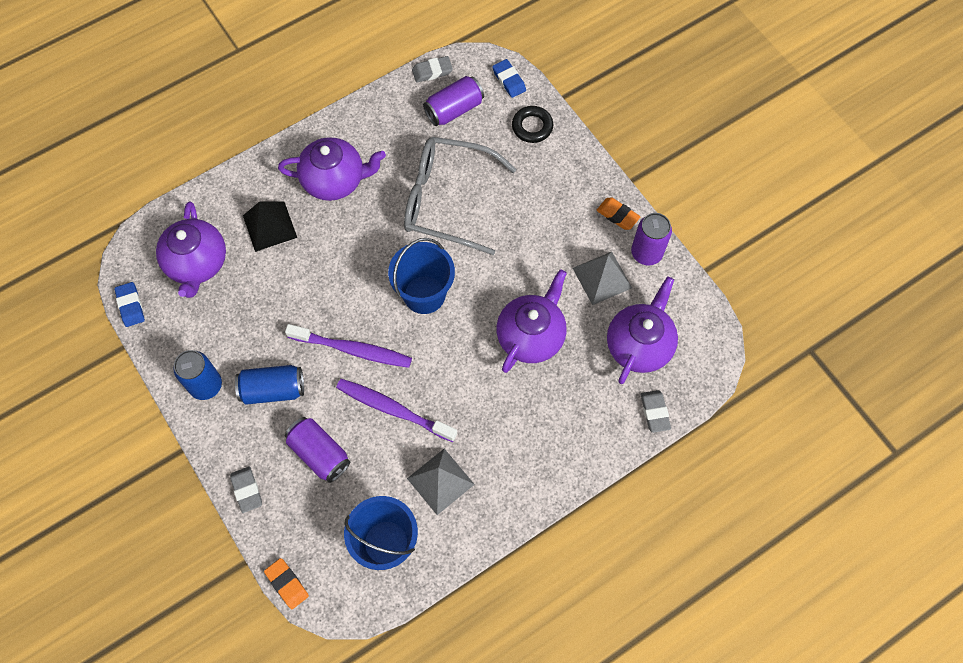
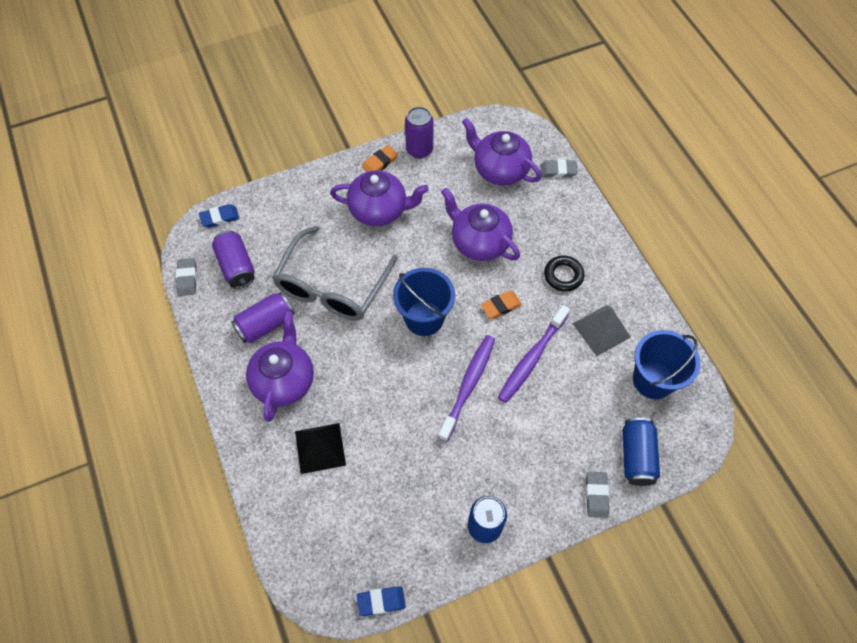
camera: 80 degrees left, 5 degrees down
(197, 263) = (346, 525): purple teapot -> purple teapot (379, 210)
(247, 490) = (596, 495): grey eraser -> grey eraser turned 75 degrees counterclockwise
(273, 389) = (498, 461): blue can -> blue can (636, 456)
(287, 584) = (686, 467): orange eraser -> orange eraser (501, 306)
(319, 453) = (566, 426): purple can -> purple can (265, 324)
(532, 127) = (275, 208): black ring -> black ring (563, 275)
(602, 278) = (435, 183): grey pyramid -> none

